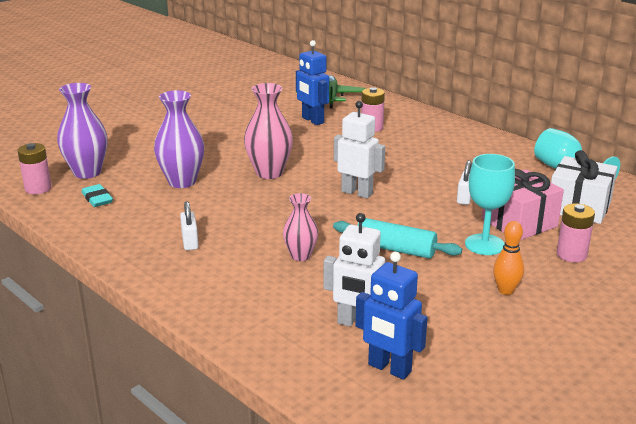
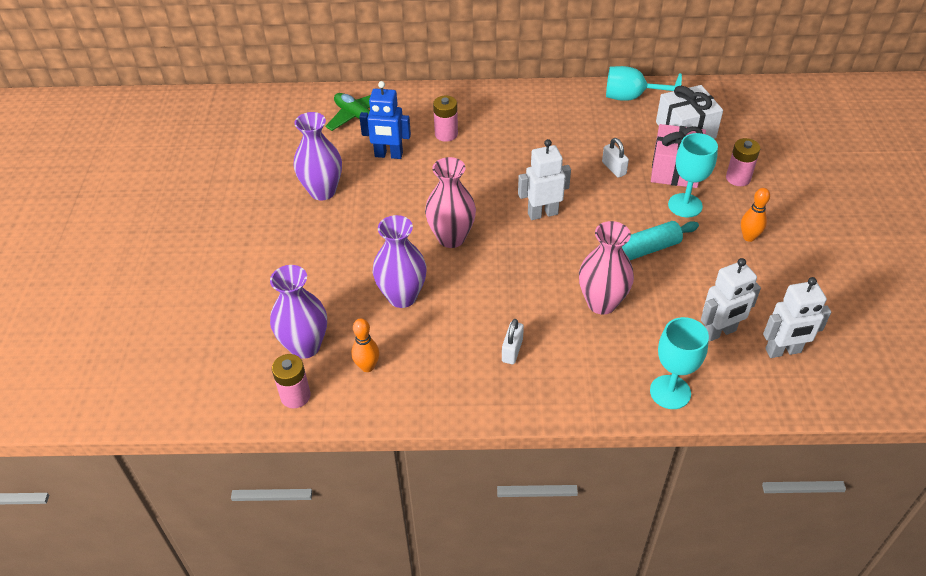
camera: 45 degrees left, 20 degrees up
(97, 199) = (367, 366): turquoise eraser -> orange bowling pin
(190, 242) = (512, 350): white padlock -> white padlock turned 75 degrees clockwise
(238, 117) = (322, 191): none -> purple vase
(246, 328) = (670, 392): none -> turquoise goblet
(300, 256) = (601, 303): pink vase -> pink vase, size x1.63
(389, 368) = (783, 351): blue robot -> white robot

